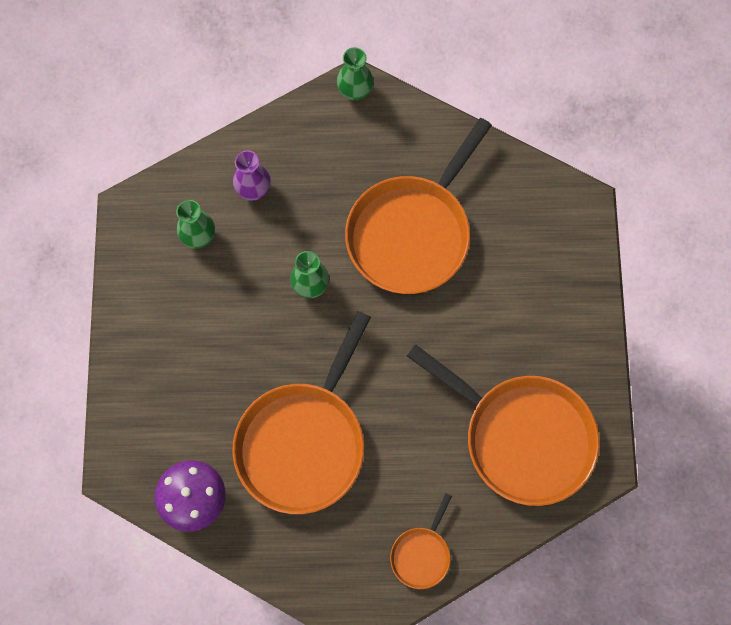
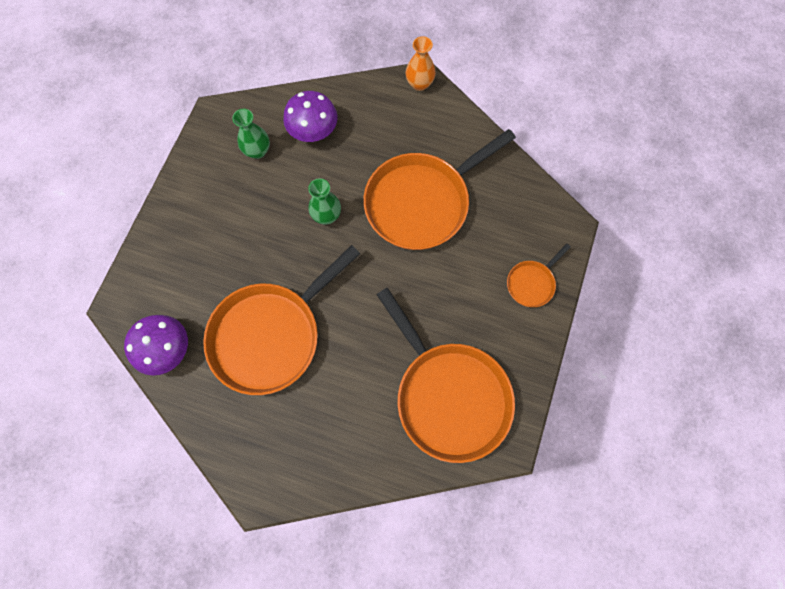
camera: 20 degrees right, 0 degrees up
(253, 189) = (313, 130): purple vase -> purple mushroom
(355, 91) = (419, 84): green vase -> orange vase
(421, 554) = (328, 463): orange pan -> orange pan (532, 283)

